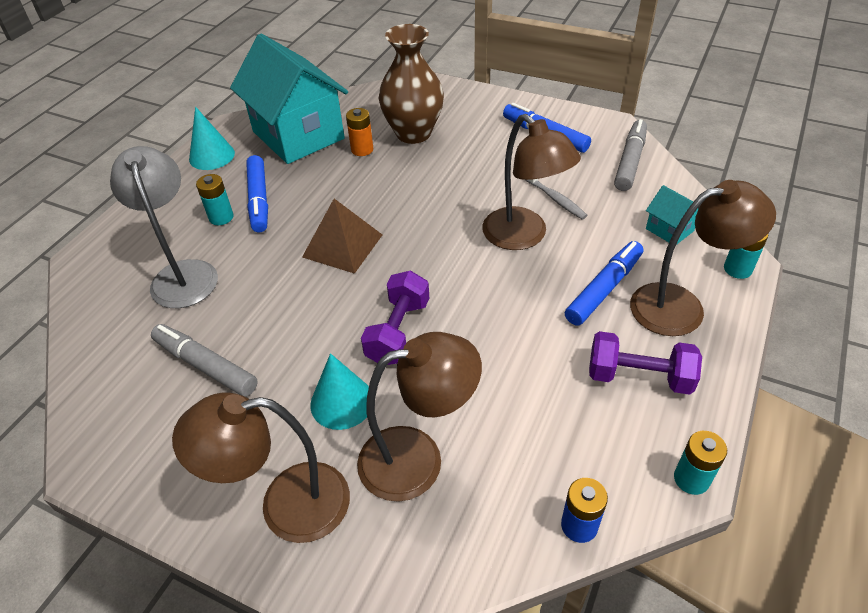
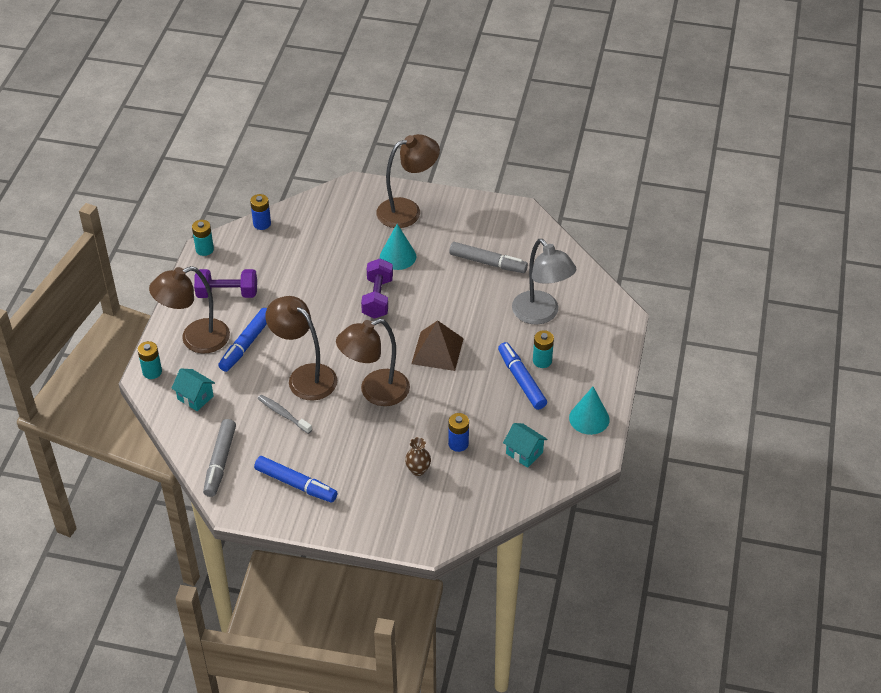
camera: 165 degrees right, 0 degrees up
(298, 135) = (524, 453): turquoise house -> turquoise house, size x0.41
(362, 149) = (458, 444): orange battery -> blue battery
(413, 133) = (418, 470): brown vase -> brown vase, size x0.44
(418, 458) = (347, 238): brown lamp -> brown lamp (375, 392)

